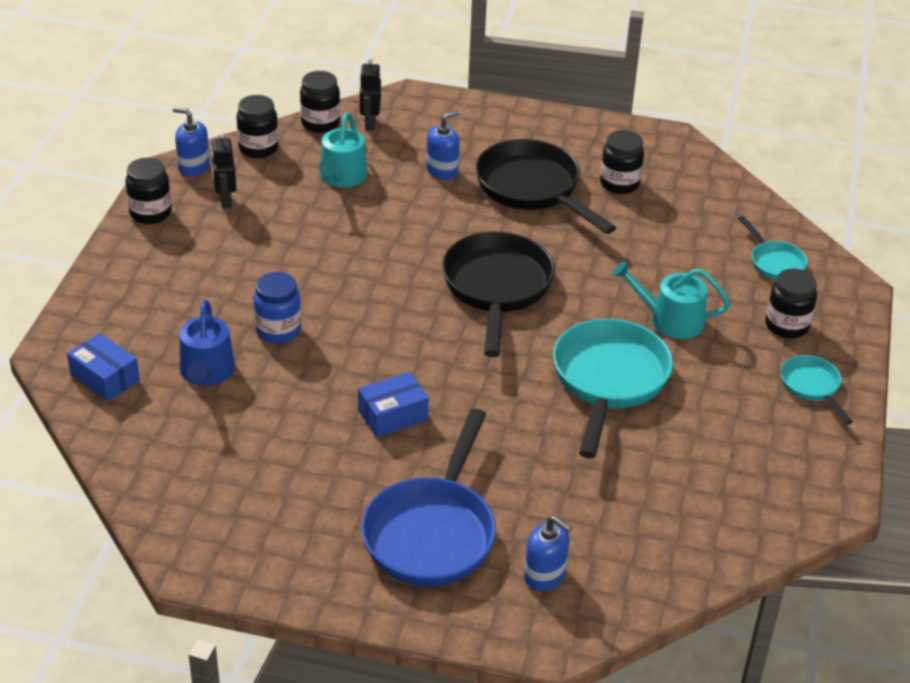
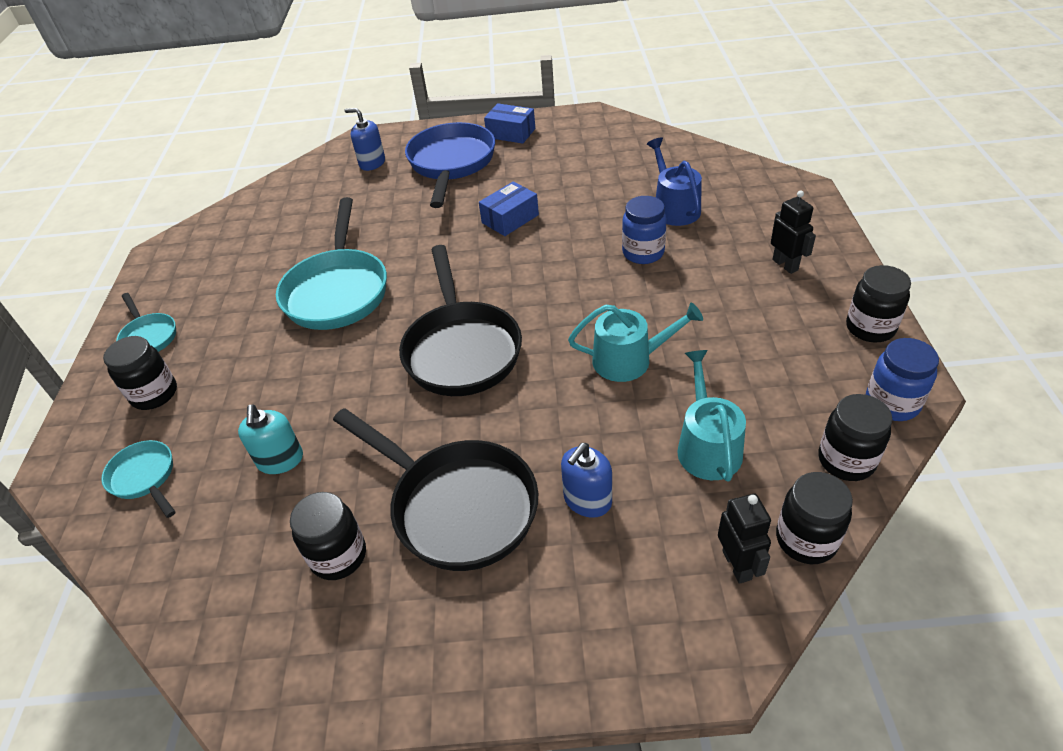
camera: 170 degrees right, 5 degrees up
(105, 378) = (745, 184): blue box -> blue box (511, 133)
(194, 167) = (892, 403): blue soap dispenser -> blue jar
(225, 200) = (810, 368): black robot -> black robot (785, 265)
(663, 247) = (280, 460): none -> turquoise soap dispenser
(670, 320) = (278, 366): turquoise watering can -> turquoise watering can (629, 360)

